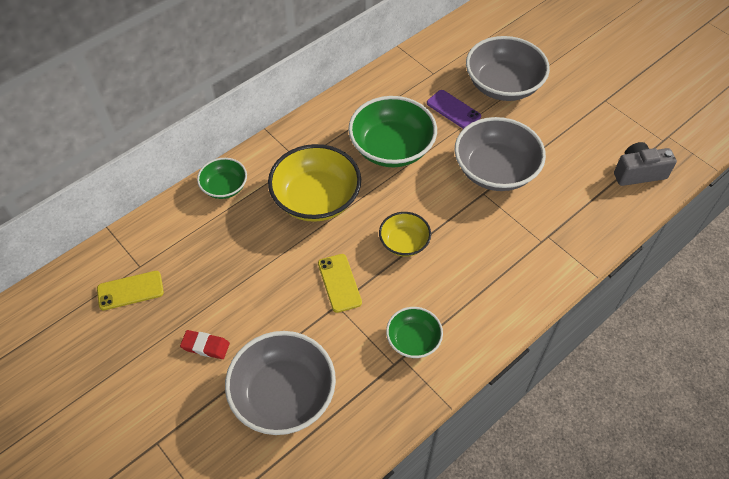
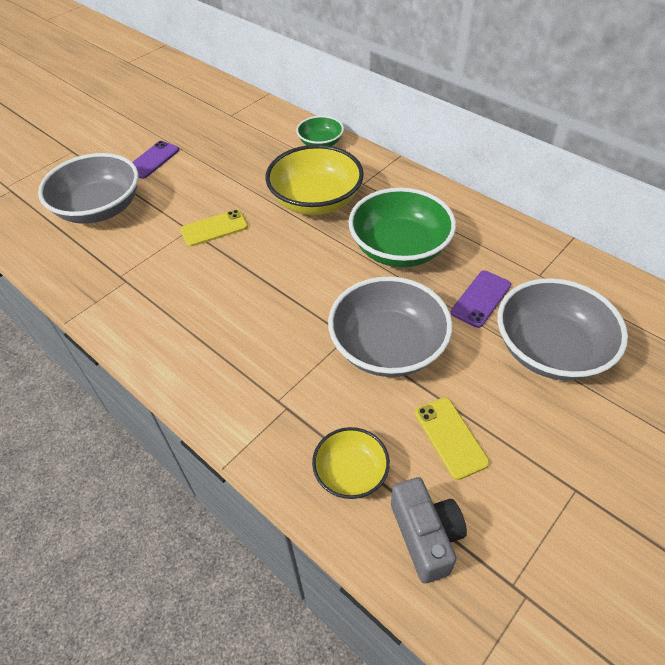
camera: 85 degrees right, 5 degrees down
(130, 290) = (207, 115): yellow phone -> yellow phone (450, 437)
(205, 346) = (152, 160): red eraser -> purple phone
(404, 242) = (266, 270): yellow bowl -> yellow bowl (350, 473)
(413, 340) = (145, 288): green bowl -> none

